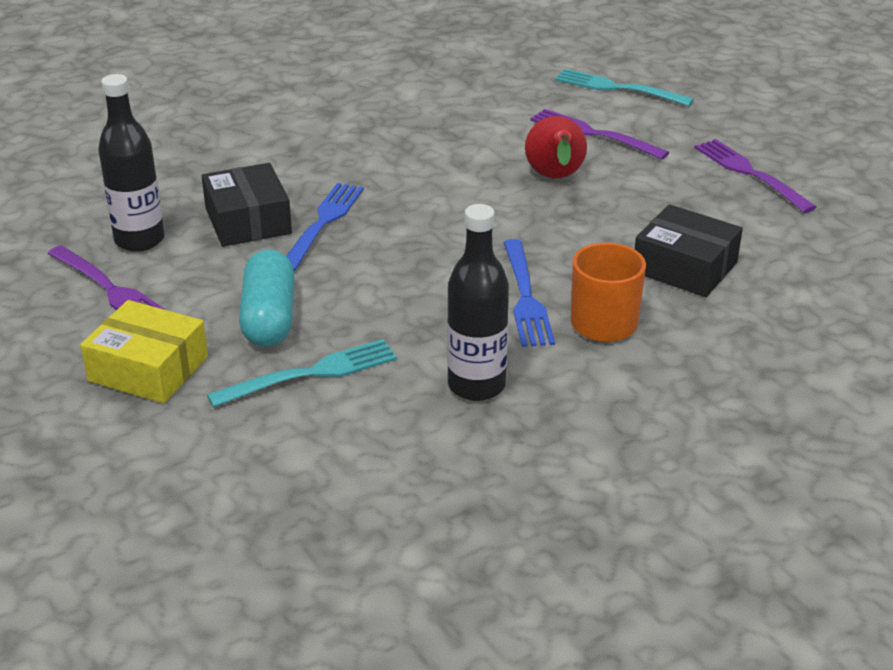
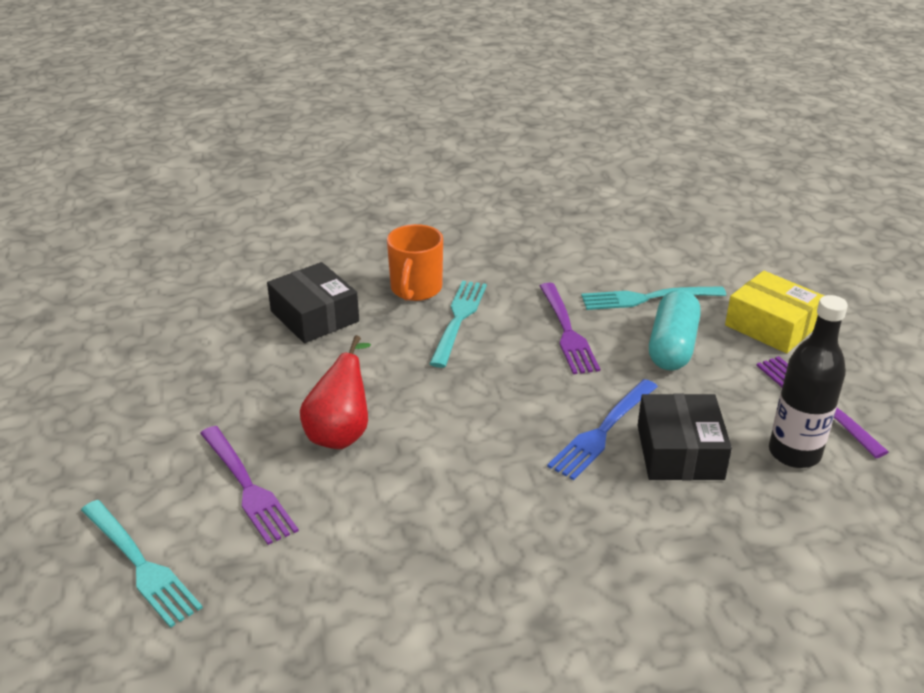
camera: 160 degrees left, 0 degrees up
(476, 386) = (533, 268): black bottle -> none
(525, 297) = (458, 319): blue fork -> turquoise fork
(750, 173) = (153, 392): purple fork -> purple fork (567, 331)

